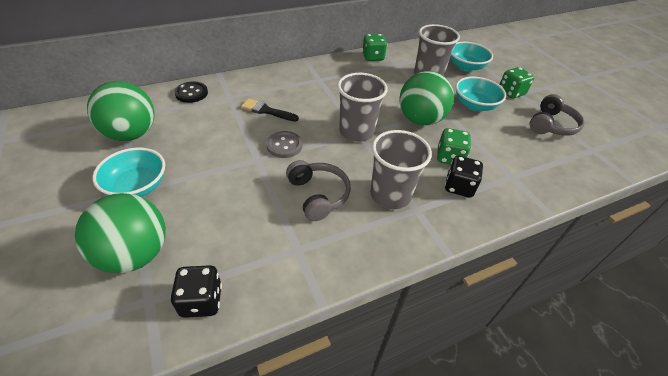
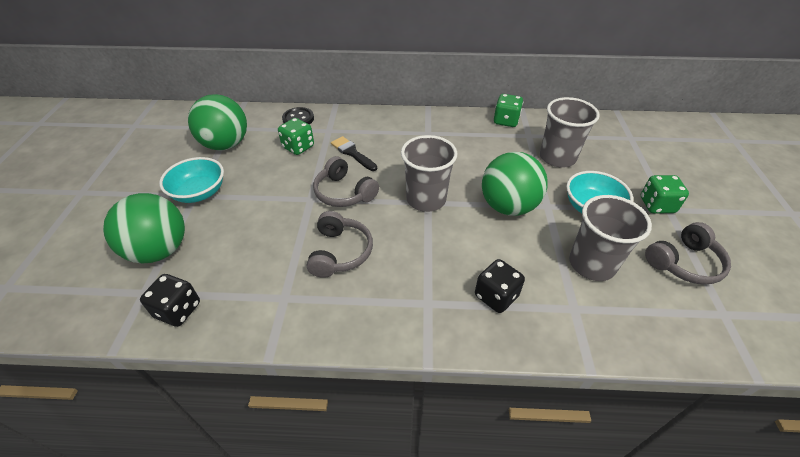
camera: 30 degrees right, 0 degrees up
(284, 145) = (344, 192): grey button -> grey headphones
(390, 195) = (412, 277): grey cup -> grey cup (591, 264)
(449, 157) = (510, 259): green dice -> green dice (298, 147)
(465, 66) = (617, 157): turquoise bowl -> none

